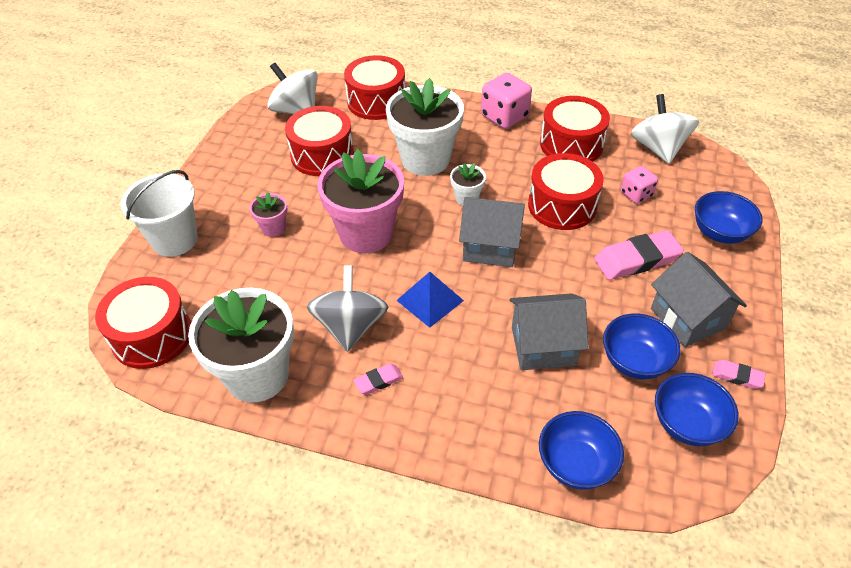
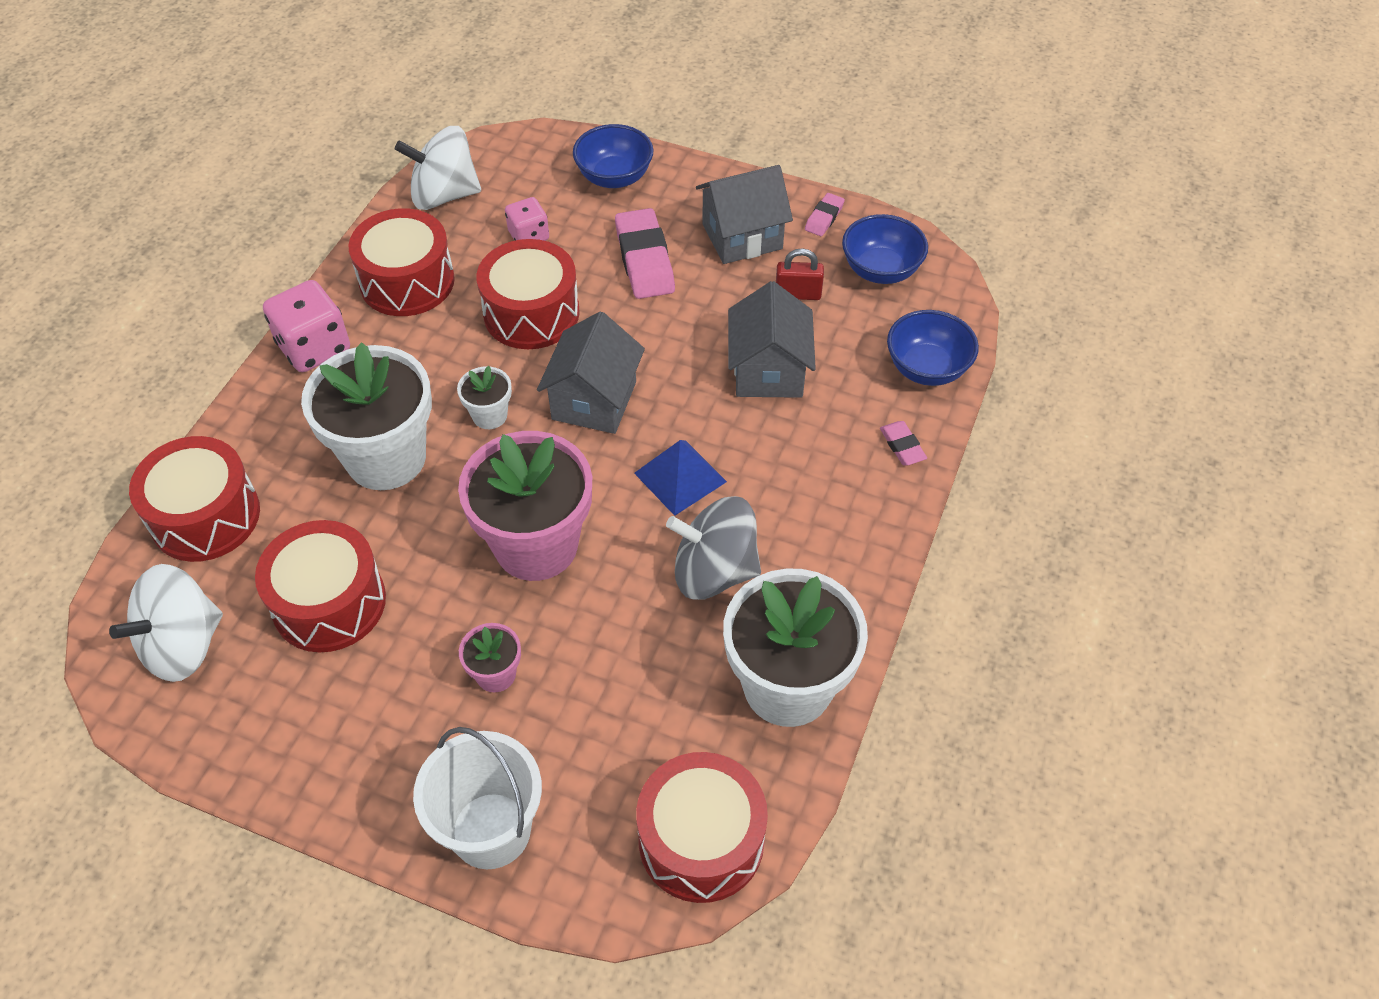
camera: 85 degrees left, 5 degrees up
(378, 381) = (807, 543): pink eraser -> pink eraser (902, 446)
(634, 361) = (798, 294): blue bowl -> red padlock

